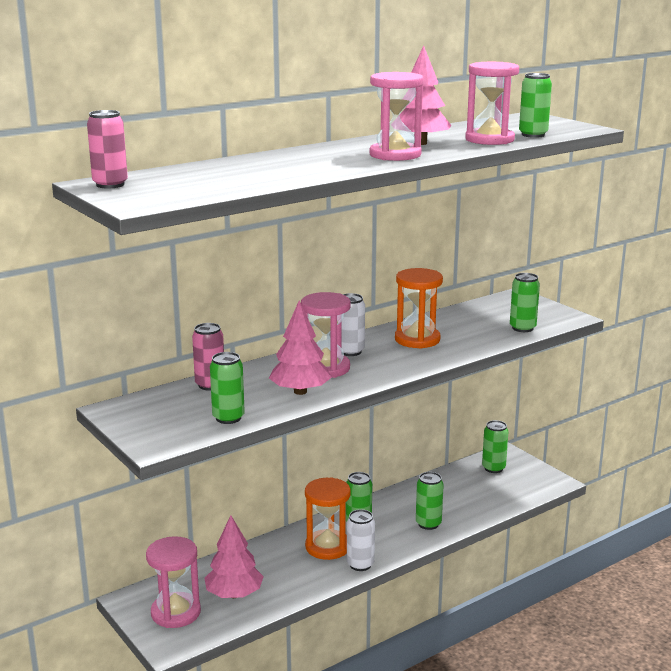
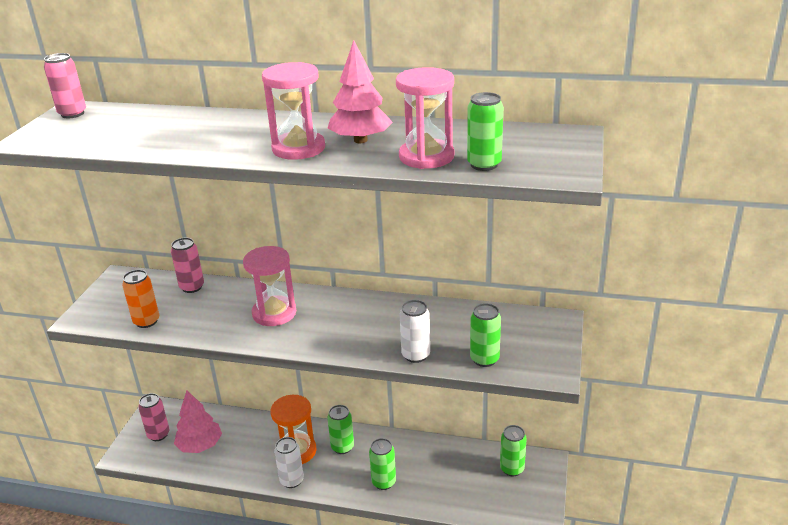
camera: 50 degrees right, 10 degrees up
(176, 612) = (158, 434): pink hourglass -> pink can
(228, 418) = (146, 321): green can -> orange can
(300, 391) = (220, 325): pink tree -> none
(350, 351) = (318, 307): white can -> white can (415, 355)
(417, 339) = (383, 322): orange hourglass -> none

